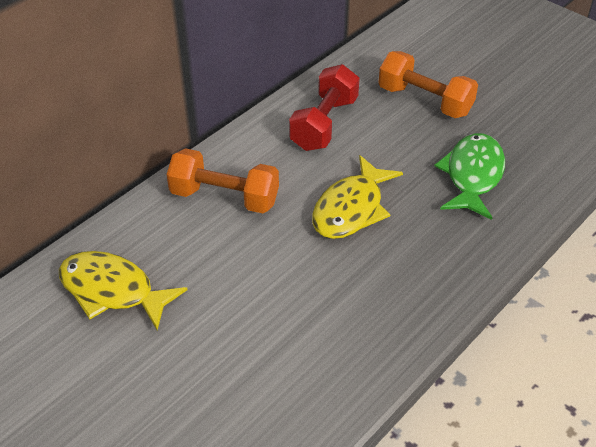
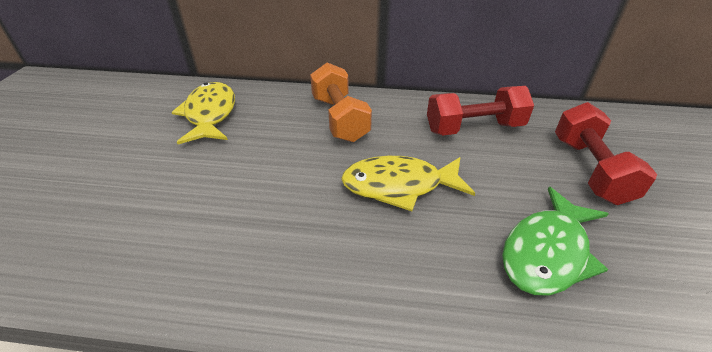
camera: 55 degrees right, 5 degrees down
(425, 101) = (590, 169): orange dumbbell -> red dumbbell
(472, 176) = (547, 252): green fish -> green fish turned 150 degrees clockwise

